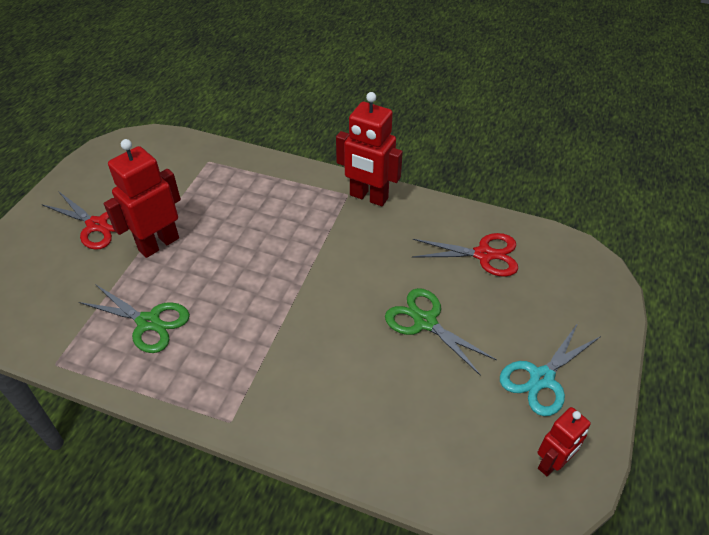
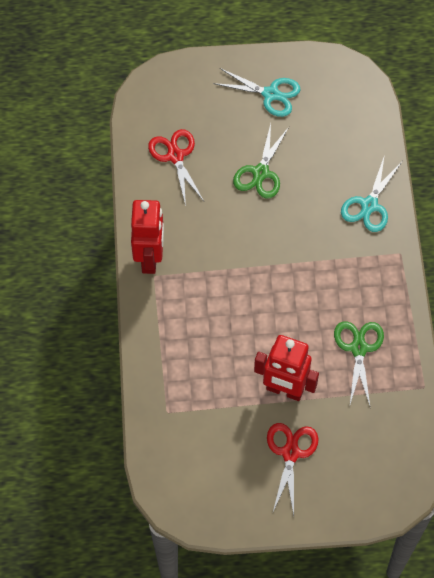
camera: 115 degrees left, 15 degrees up
(318, 418) = (369, 205): none -> turquoise scissors
(552, 463) = (328, 76): red robot -> none

